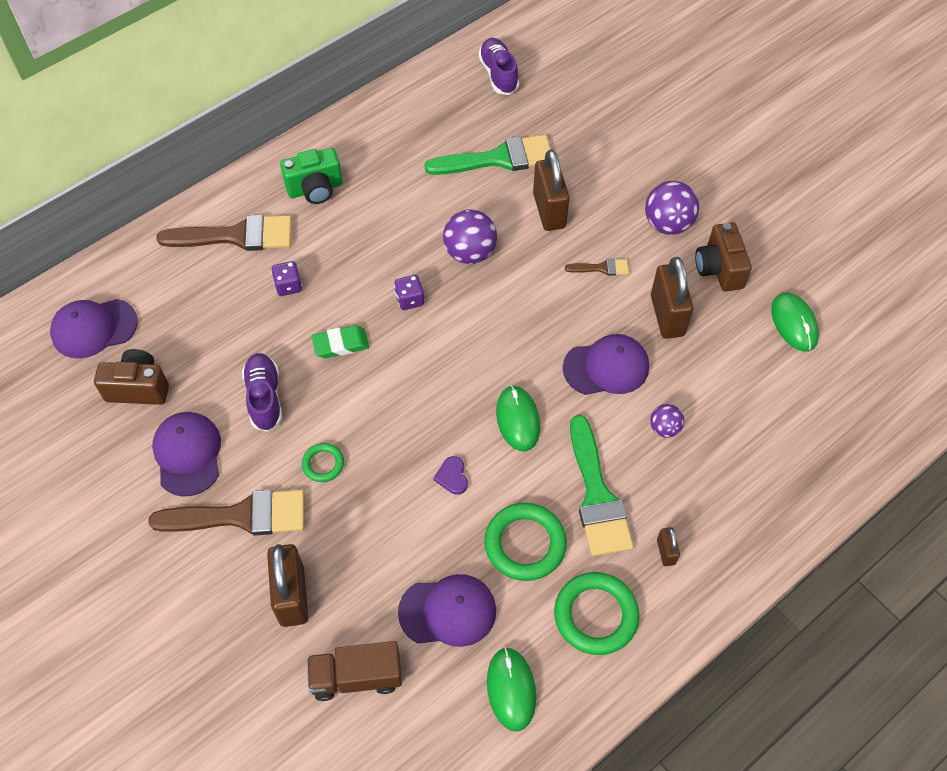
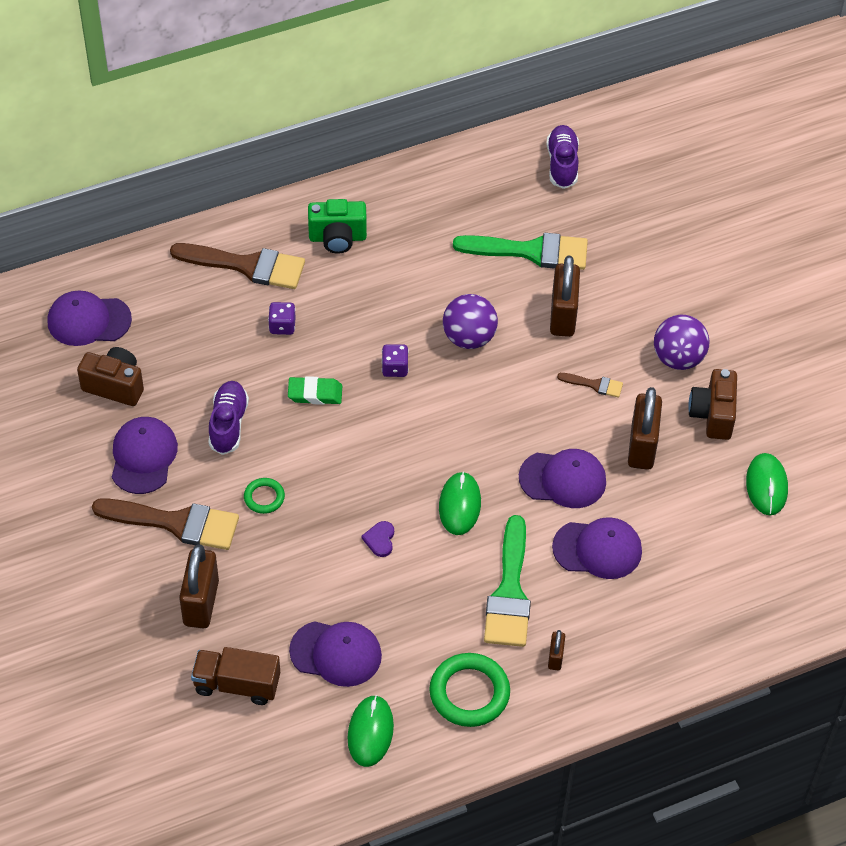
camera: 15 degrees right, 5 degrees down
(525, 544) = (426, 616): green ring -> none
(664, 428) = (597, 549): purple ball -> purple cap

